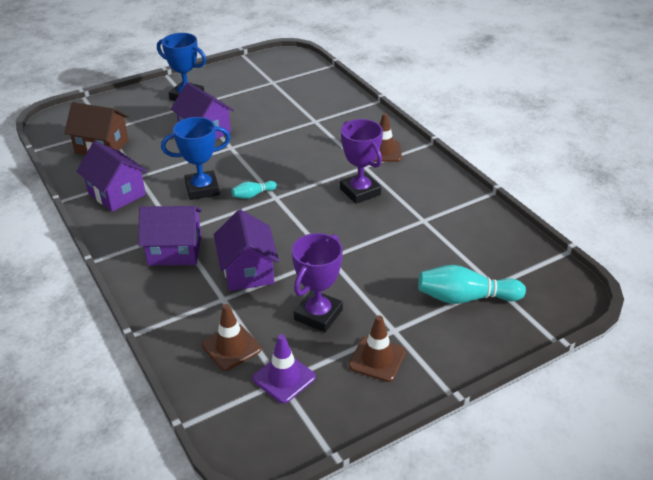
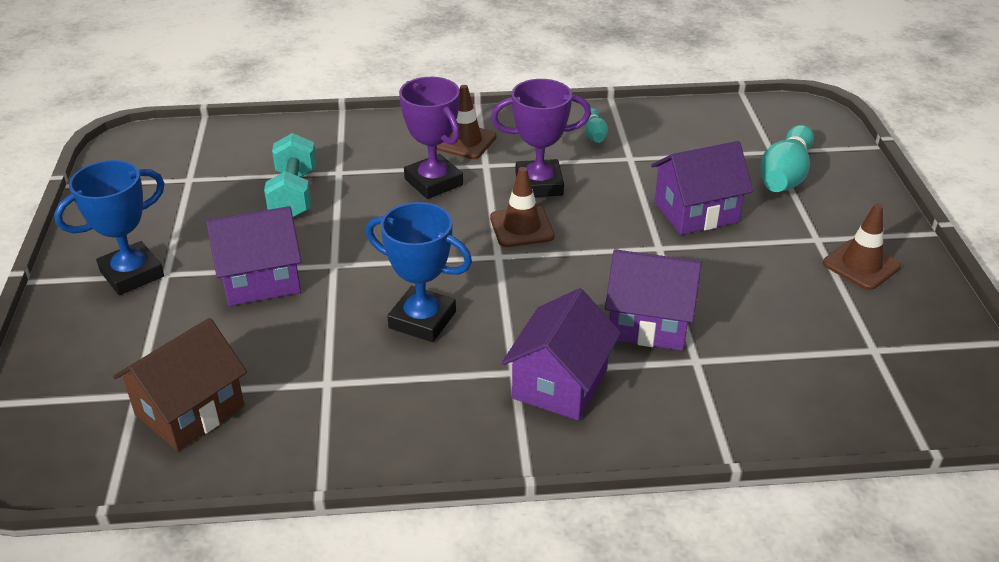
camera: 65 degrees left, 0 degrees up
(117, 194) = (358, 419): purple house -> purple house (696, 212)
(202, 189) = (422, 320): blue trophy -> blue trophy turned 75 degrees counterclockwise
(231, 347) = (798, 376): brown traffic cone -> brown traffic cone (521, 227)
(253, 195) = (476, 274): turquoise bowling pin -> turquoise bowling pin (594, 134)
(283, 115) = (294, 194): none -> turquoise dumbbell
(284, 378) = (870, 345): purple traffic cone -> none
(318, 315) = (766, 286): purple trophy -> purple trophy (433, 182)

